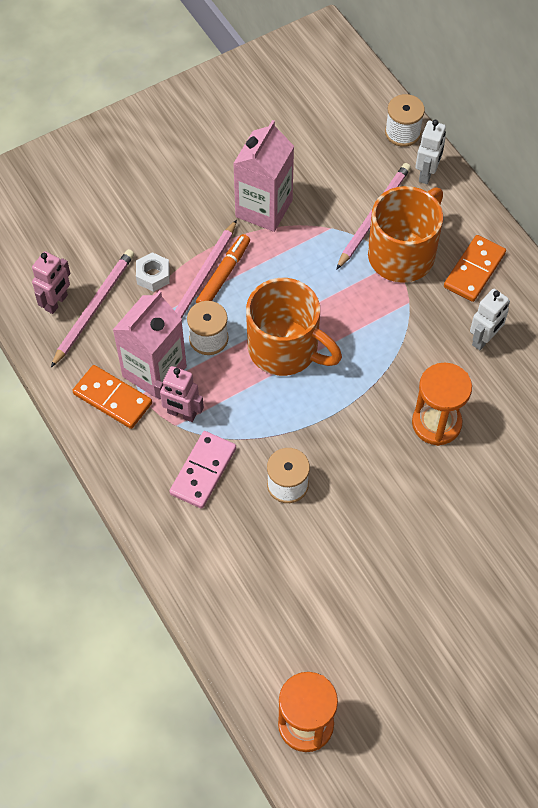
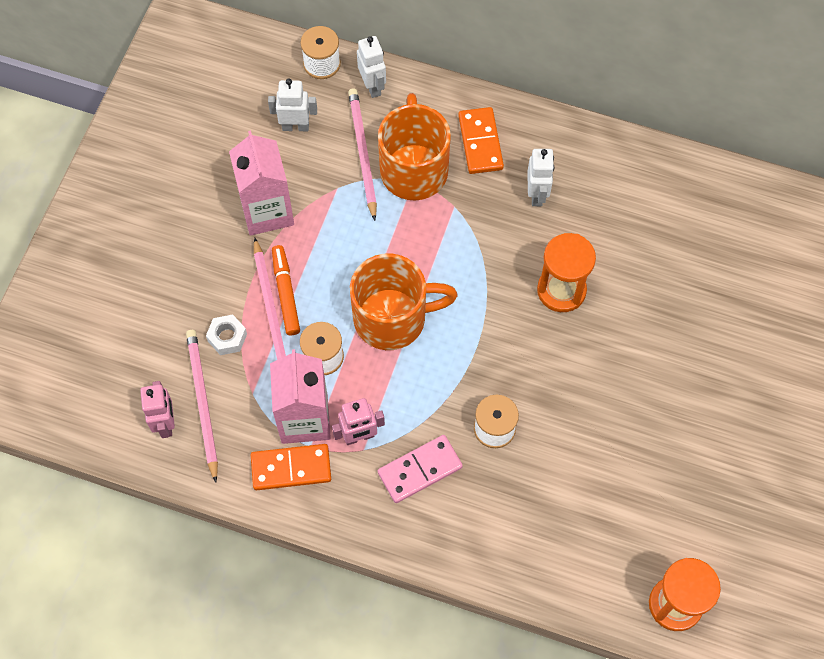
camera: 40 degrees left, 5 degrees up
(203, 471) = (420, 470): pink domino -> pink domino turned 75 degrees clockwise
(340, 164) = (295, 126): none -> white robot

